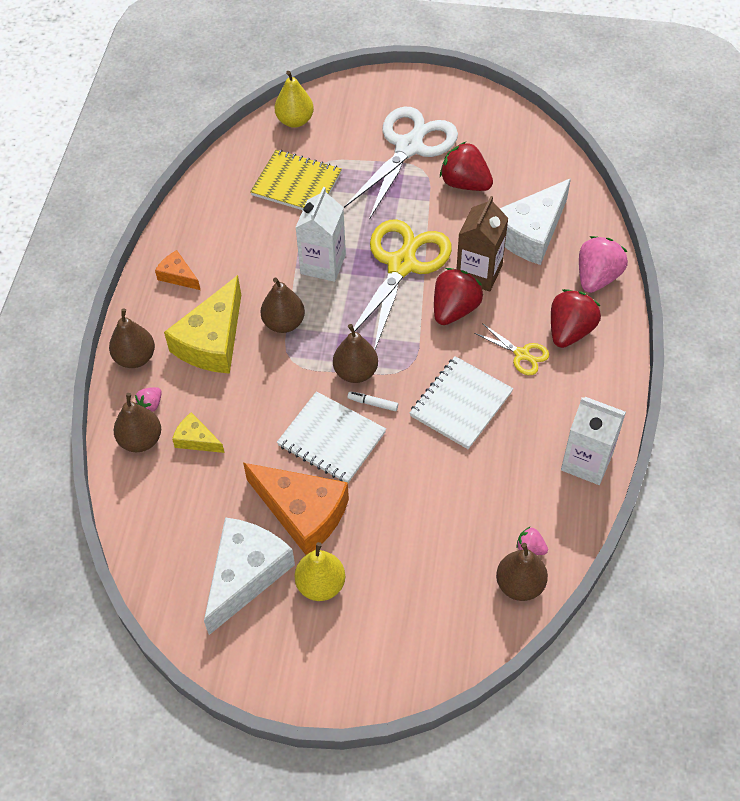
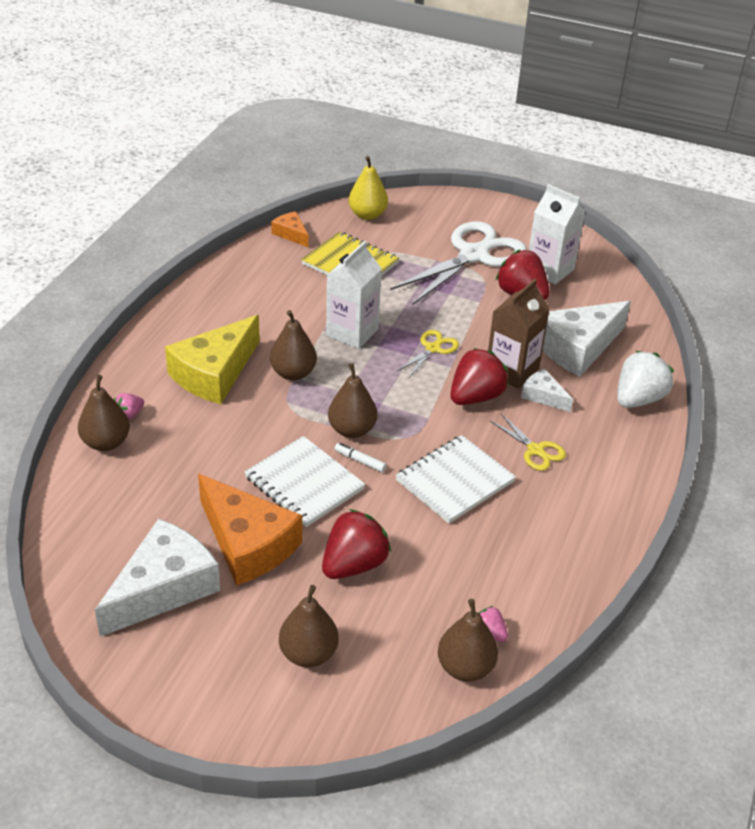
camera: 10 degrees right, 15 degrees down
(135, 358) = (131, 372): brown pear -> brown pear (308, 654)
(178, 276) = (203, 314): orange cheese -> orange cheese (291, 234)
(196, 439) = (163, 454): yellow cheese -> none
(321, 585) = (241, 616): yellow pear -> none
(401, 265) = (433, 348): yellow scissors -> yellow scissors, size x0.45
(513, 294) = (543, 396): none -> white cheese
(570, 331) = (595, 440): red strawberry -> red strawberry (354, 564)
(586, 462) = (578, 564): white carton -> white carton (550, 270)
(597, 277) = (638, 399): pink strawberry -> white strawberry

